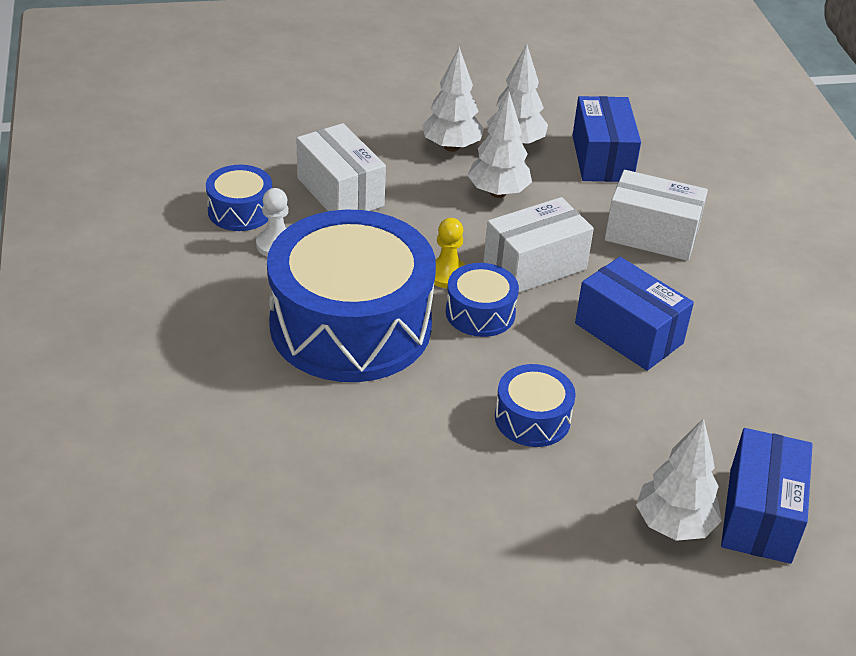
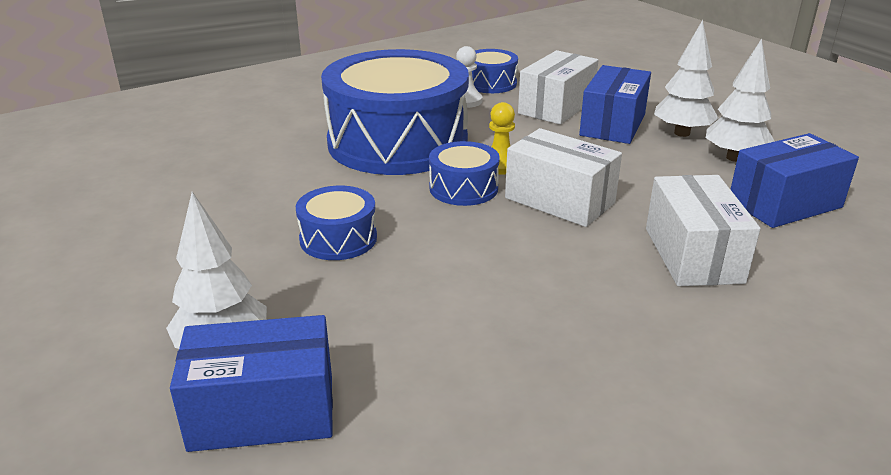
camera: 70 degrees right, 10 degrees down
(498, 193) = (645, 164): white tree -> none
(629, 333) = (508, 269): blue box -> blue box (613, 125)

